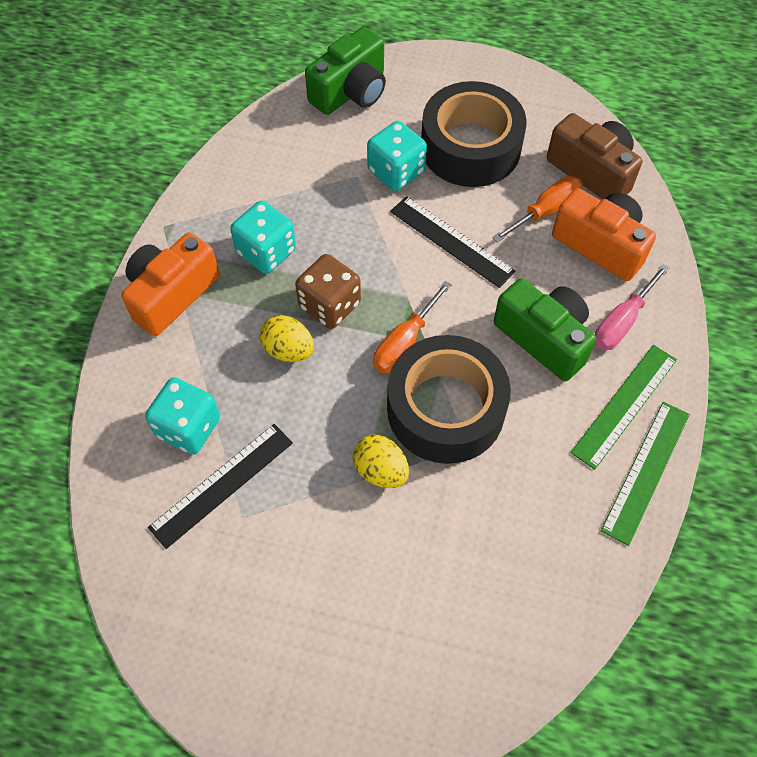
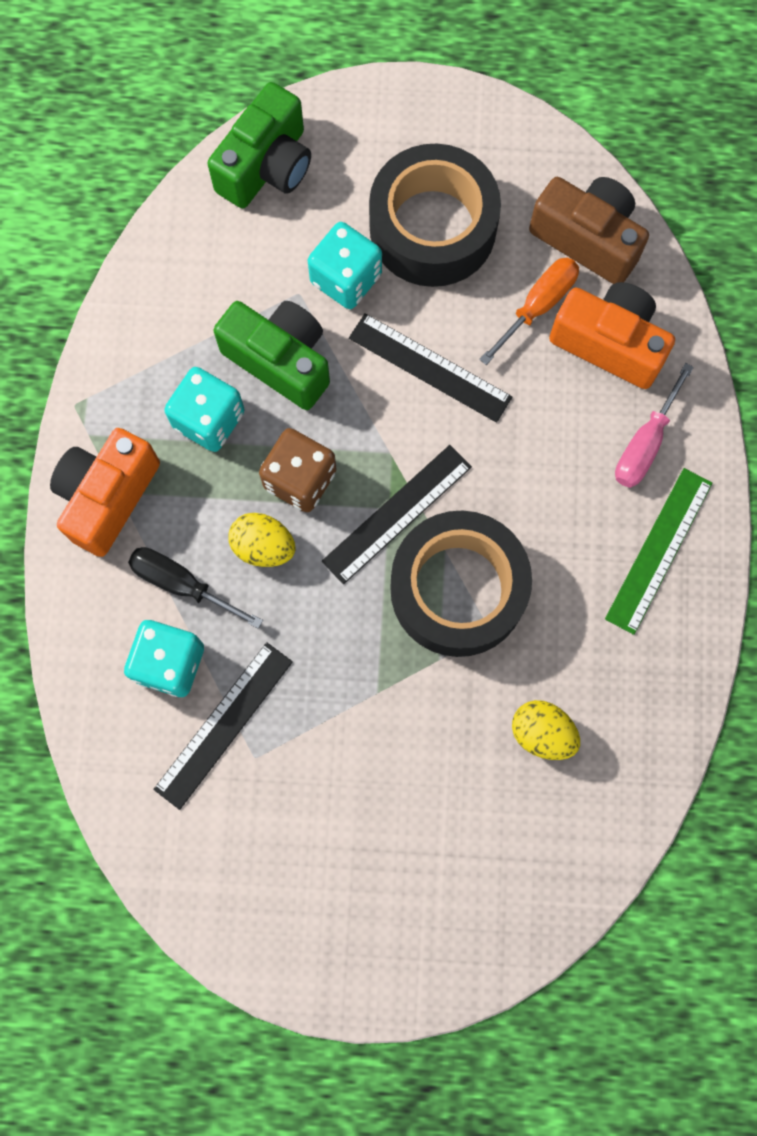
camera: 10 degrees left, 15 degrees up
(214, 368) = (182, 584): none -> black screwdriver
(381, 470) = (397, 677): yellow egg -> yellow egg (542, 733)
(404, 342) = (397, 513): orange screwdriver -> black ruler
(544, 338) = (557, 480): green camera -> green camera (280, 360)
(646, 471) = (690, 626): green ruler -> none

